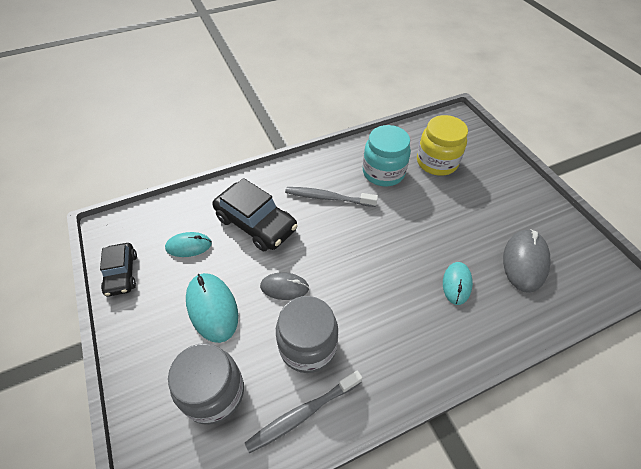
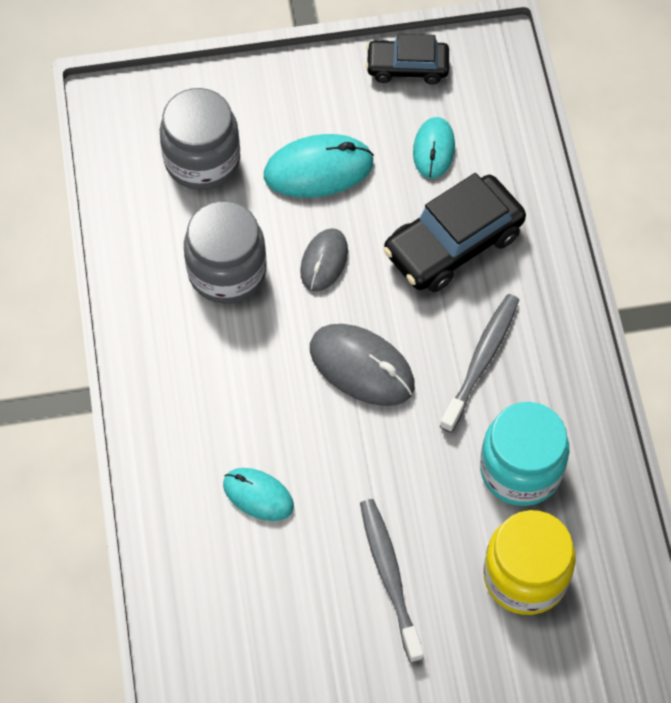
camera: 105 degrees right, 10 degrees up
(303, 414) = (145, 248): grey toothbrush -> grey toothbrush (389, 577)
(524, 262) = (265, 618): grey mouse -> grey mouse (362, 367)

